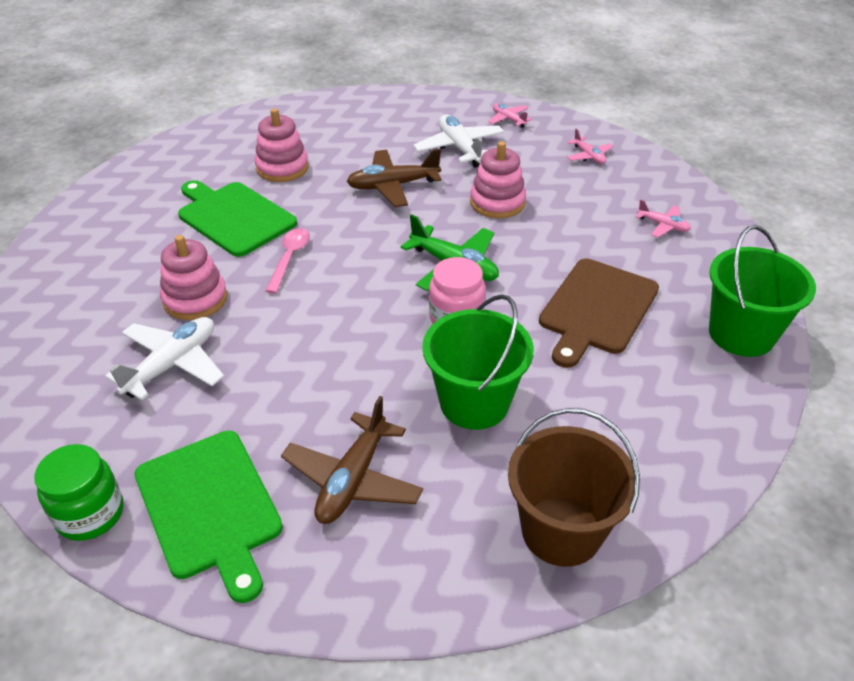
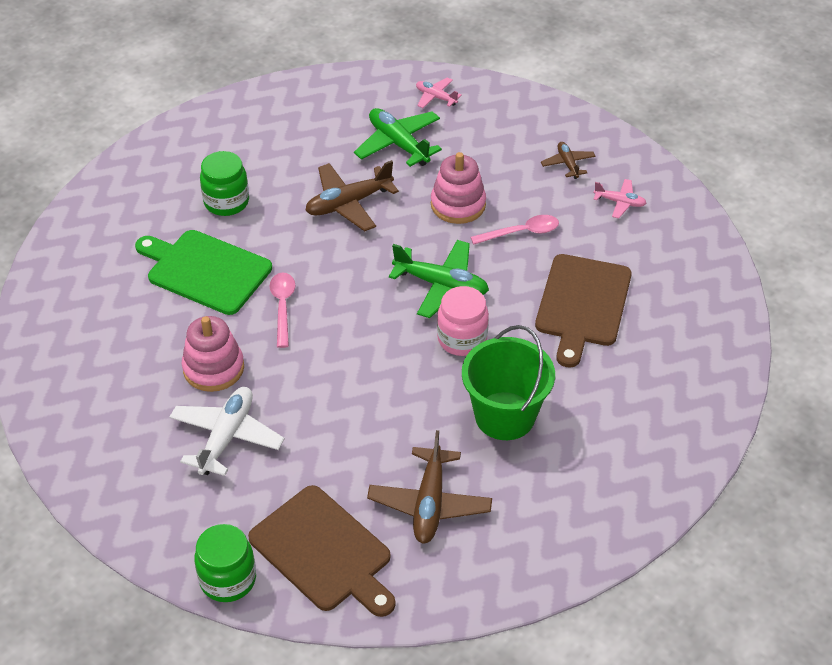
camera: 15 degrees left, 5 degrees up
(210, 507) = (324, 552): green cutting board -> brown cutting board
(282, 168) = (226, 202): pink stacking toy -> green jar
(459, 148) = (398, 144): white plane -> green plane
(553, 235) = (521, 232): none -> pink spoon
(561, 531) = (606, 507): brown bucket -> none
(588, 156) = (530, 131): pink plane -> none
(618, 186) = (568, 164): none -> brown plane
(741, 334) = (710, 304): green bucket -> none

